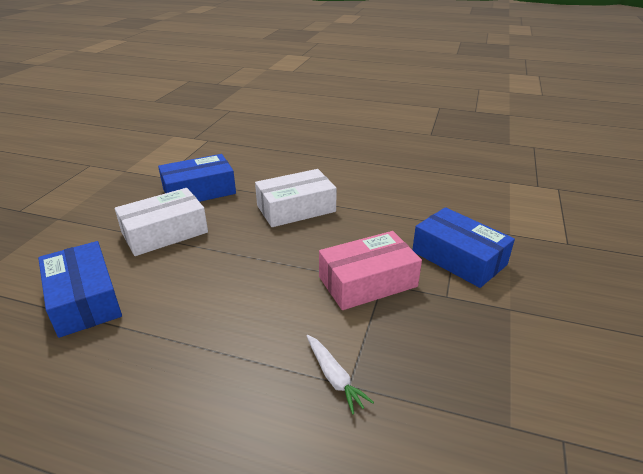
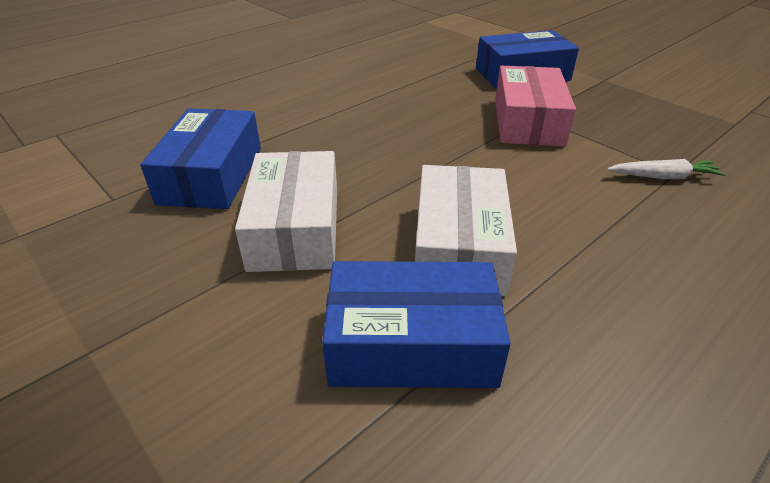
camera: 60 degrees left, 5 degrees up
(296, 208) = (350, 120): white box -> white box (459, 246)

